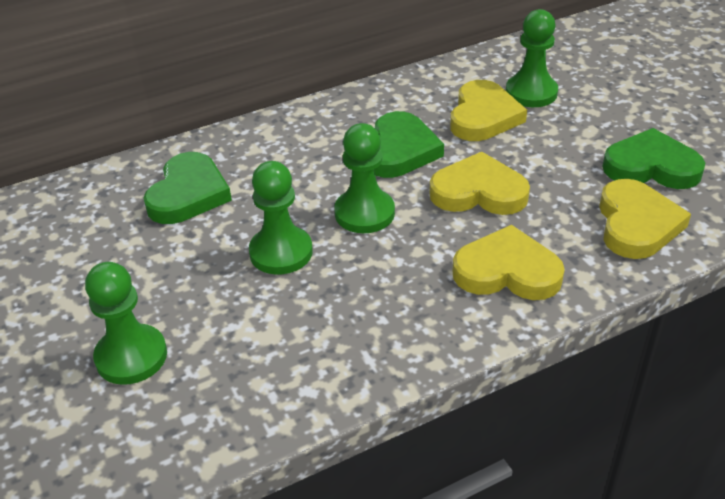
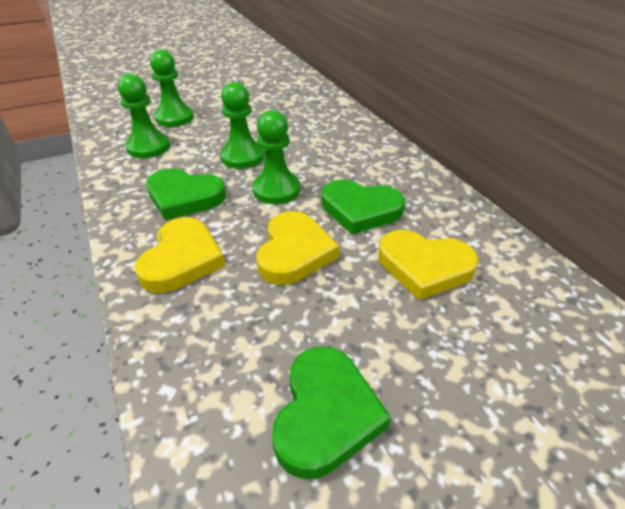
camera: 90 degrees right, 0 degrees up
(188, 194) = (311, 124): green heart -> green heart (184, 197)
(531, 93) = (485, 313): green pawn -> green pawn (148, 147)
(636, 224) = (216, 370): yellow heart -> none

